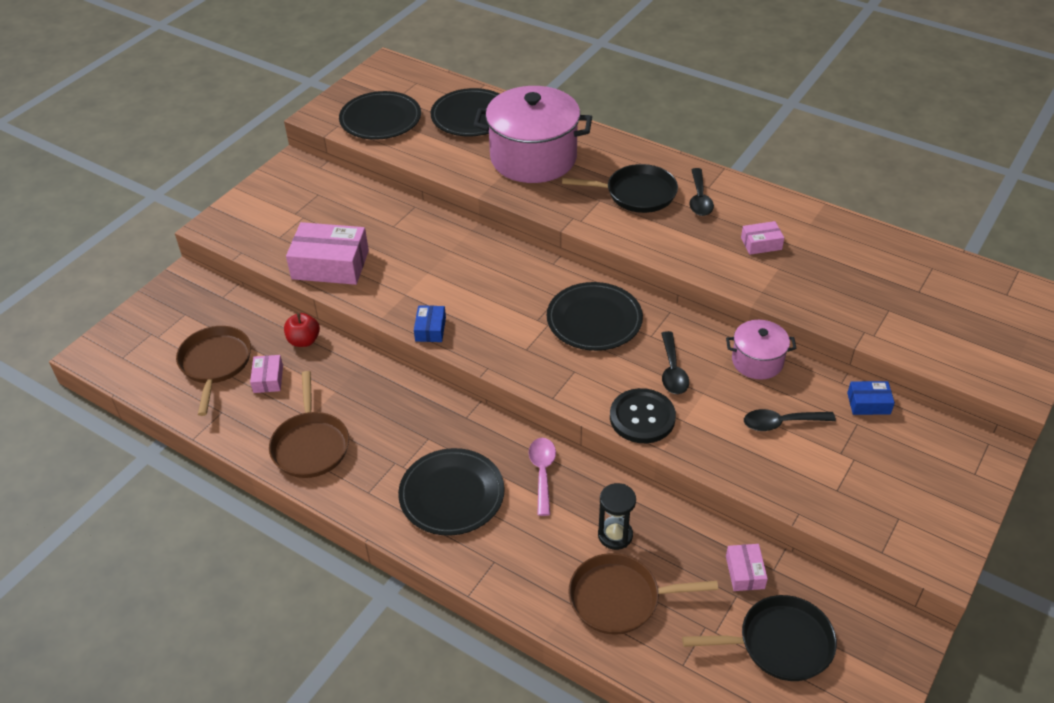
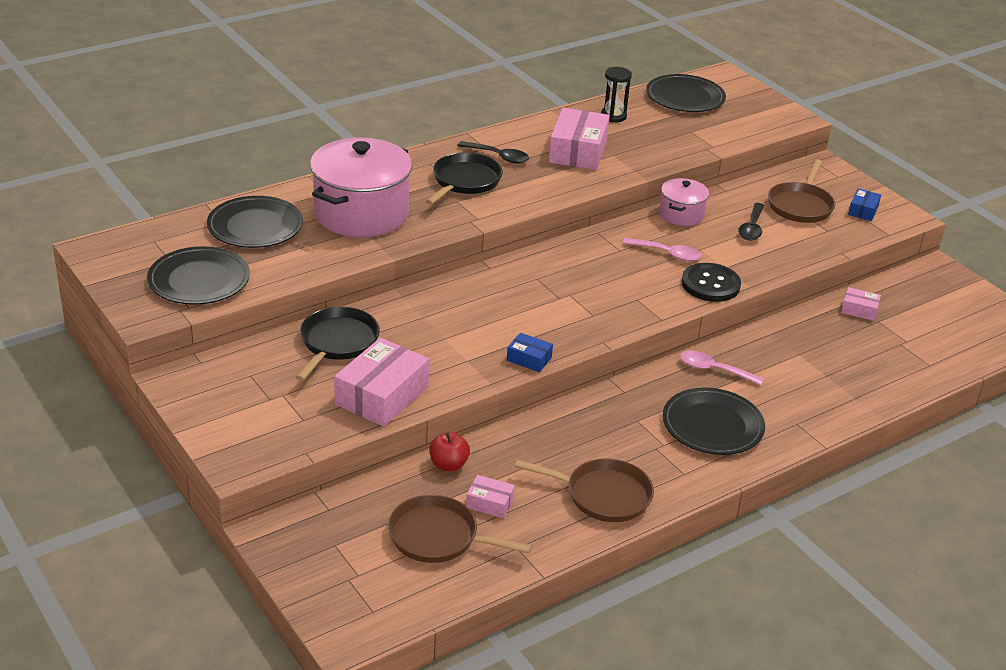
camera: 70 degrees left, 10 degrees down
(594, 320) = (581, 270): black plate -> black plate (685, 97)
(615, 535) = (798, 355): black hourglass -> black hourglass (613, 116)
(619, 598) = (860, 373): brown pan -> brown pan (800, 205)
(672, 371) = (667, 254): black spoon -> pink spoon
(761, 243) = (578, 151): pink box -> pink box, size x2.03
(779, 643) = (926, 318): black pan -> black pan (337, 343)
(868, 403) = (752, 188): blue box -> blue box (863, 210)

